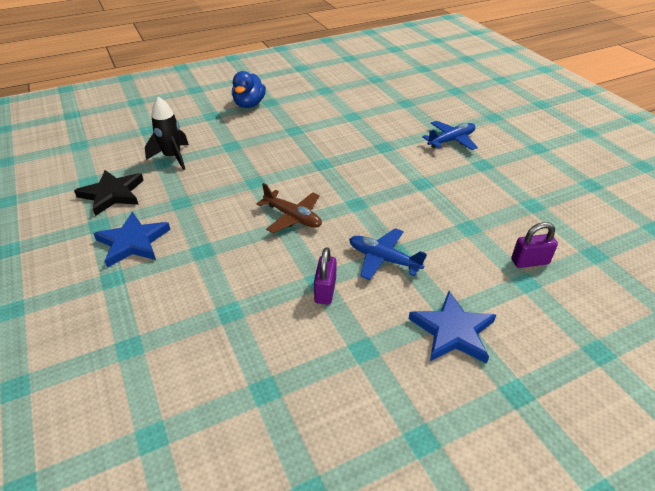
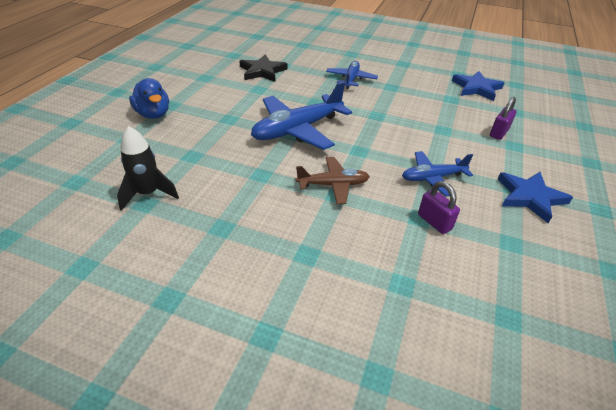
camera: 45 degrees left, 0 degrees up
(112, 194) = (136, 262): black star -> black star (262, 71)
(133, 242) = (233, 290): blue star -> blue star (476, 88)
(332, 162) = (297, 129): none -> blue plane

